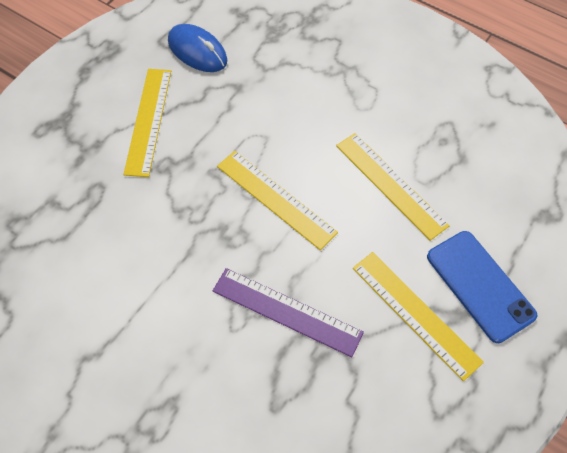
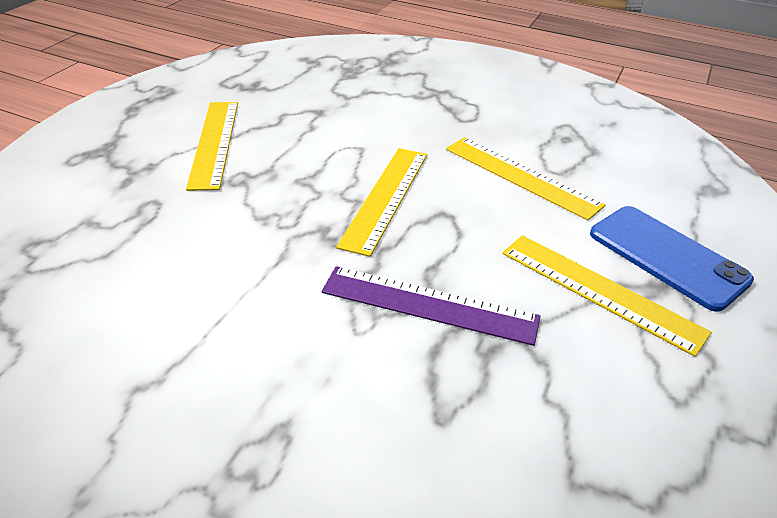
camera: 10 degrees left, 20 degrees down
(197, 51) = (267, 88): blue mouse -> none
(276, 198) = (386, 198): yellow ruler -> yellow ruler turned 75 degrees clockwise

